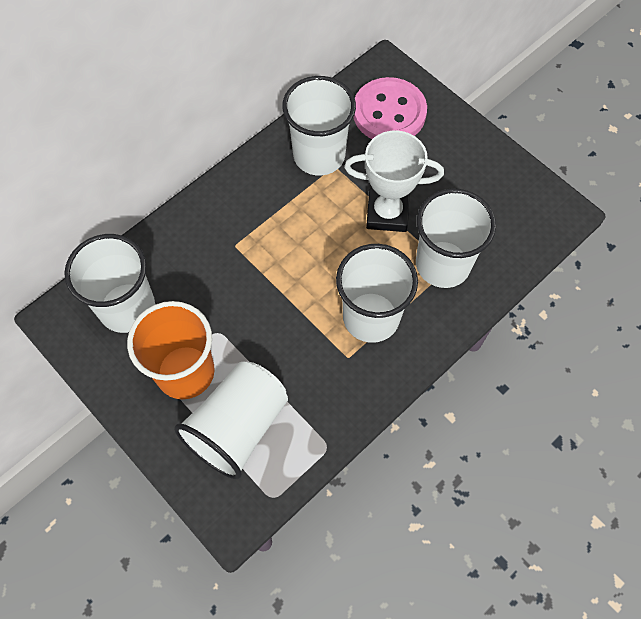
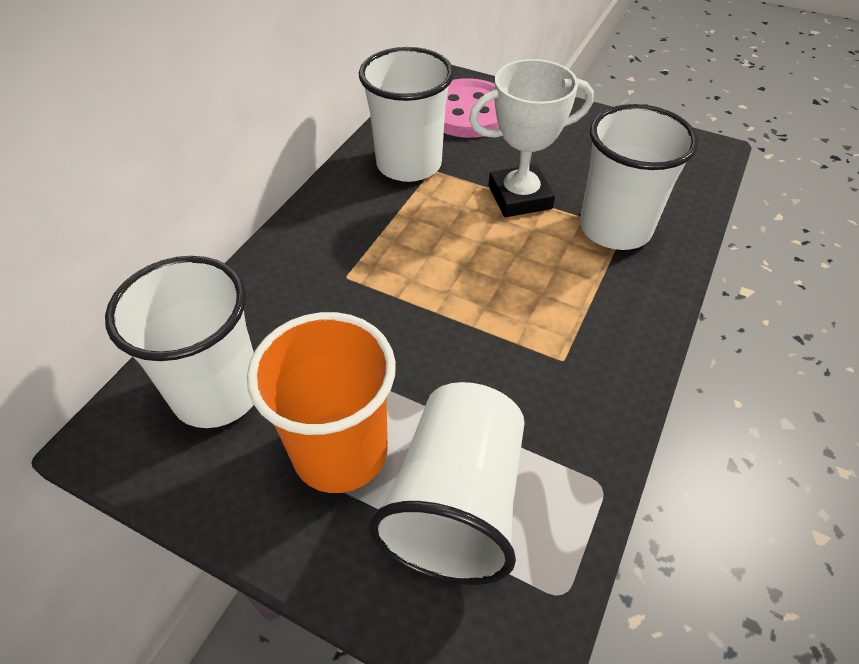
camera: 20 degrees left, 15 degrees down
(371, 317) = (565, 305): white cup -> none

